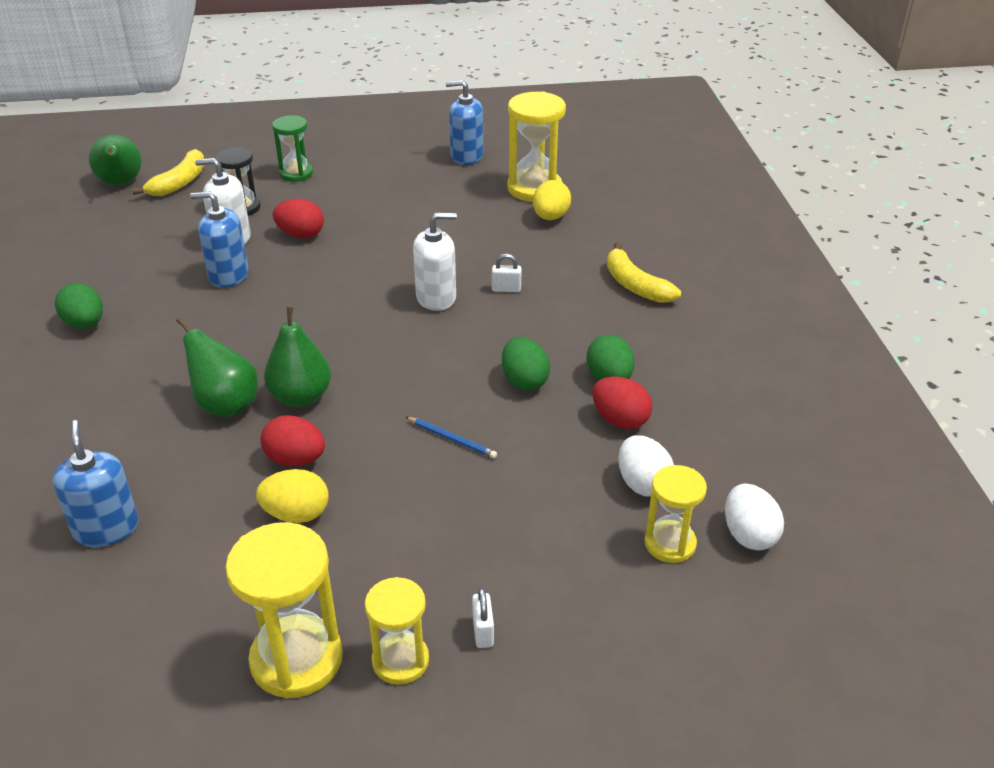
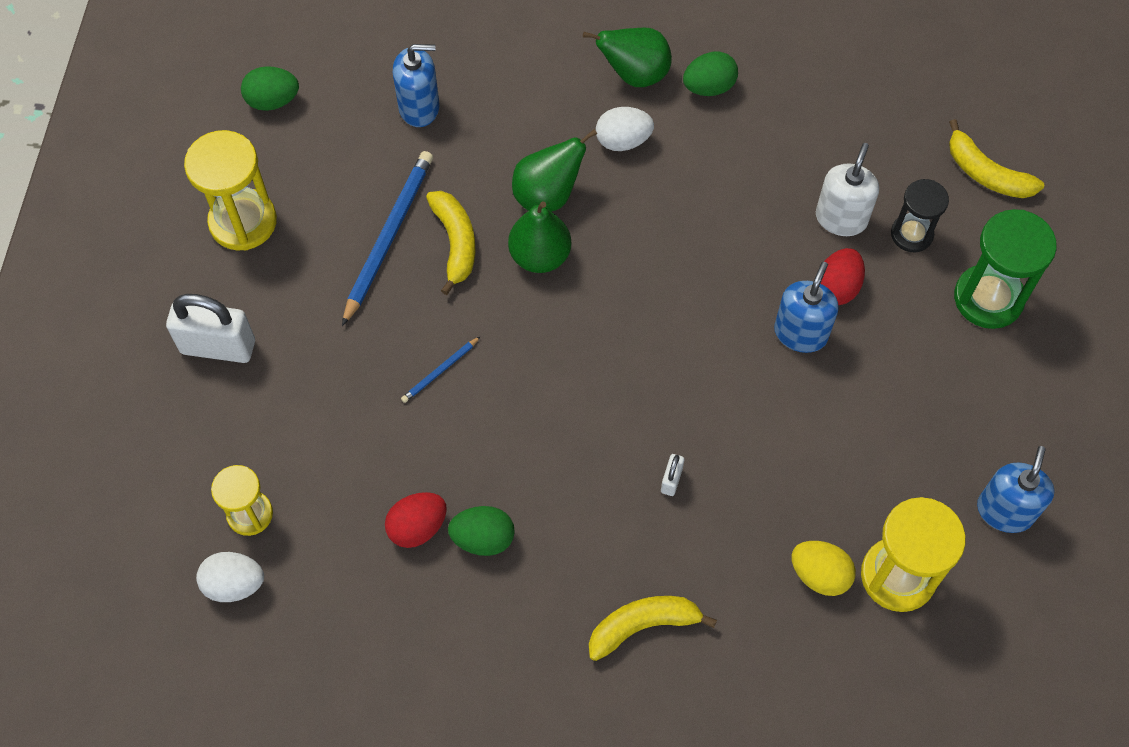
camera: 105 degrees right, 25 degrees up
(121, 183) = (995, 115): green pear -> green pear (634, 75)
(228, 275) = (767, 211): blue soap dispenser -> blue soap dispenser (800, 333)
(295, 459) = (455, 243): red egg -> yellow banana
(296, 174) = (988, 298): green hourglass -> green hourglass, size x1.61
(296, 514) = (388, 237): yellow egg -> blue pencil
(400, 660) = (215, 287): yellow hourglass -> none
(436, 298) = (673, 404): white soap dispenser -> none
(483, 631) = (218, 347): white padlock -> white padlock, size x2.25
(524, 381) = (504, 456): green egg -> green egg (273, 101)
(643, 484) = (326, 517): white egg -> white egg (623, 141)

